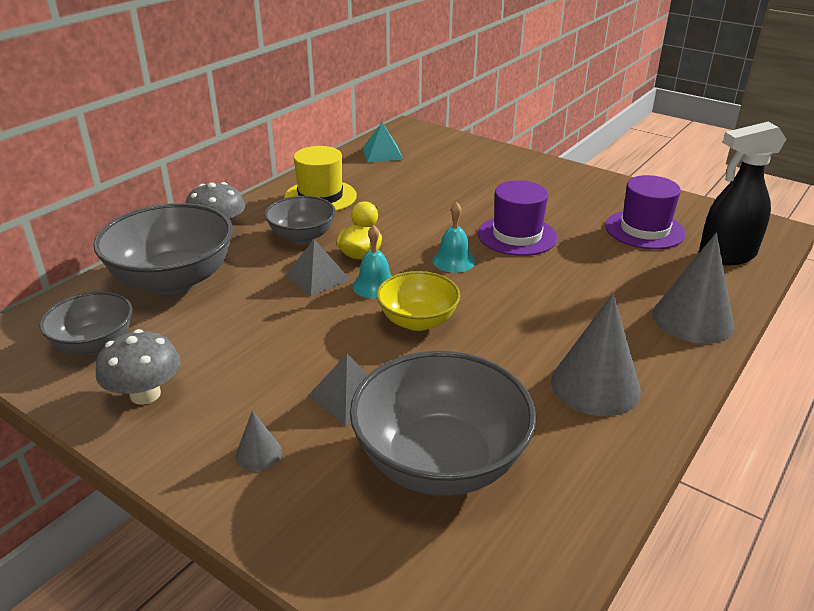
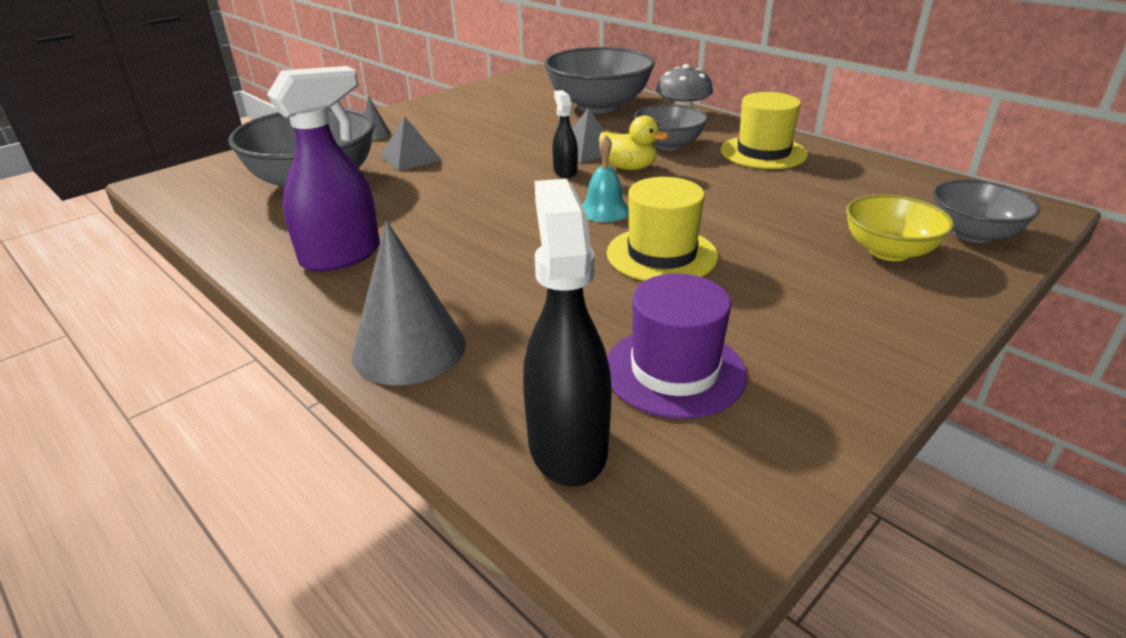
camera: 100 degrees right, 0 degrees up
(94, 344) = (521, 92): grey bowl -> grey bowl (973, 234)
(145, 394) = (457, 106): grey mushroom -> none
(374, 286) = (565, 171): turquoise bell -> black spray bottle
(382, 153) = (913, 187): turquoise pyramid -> none
(418, 321) = (496, 186): yellow bowl -> yellow bowl (889, 251)
(517, 236) = (661, 254): purple hat -> yellow hat
(595, 385) = (342, 256): grey cone -> purple spray bottle

